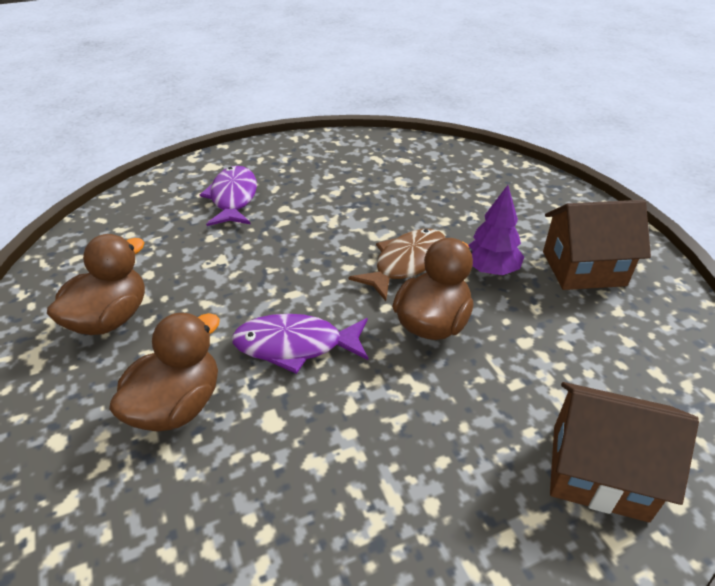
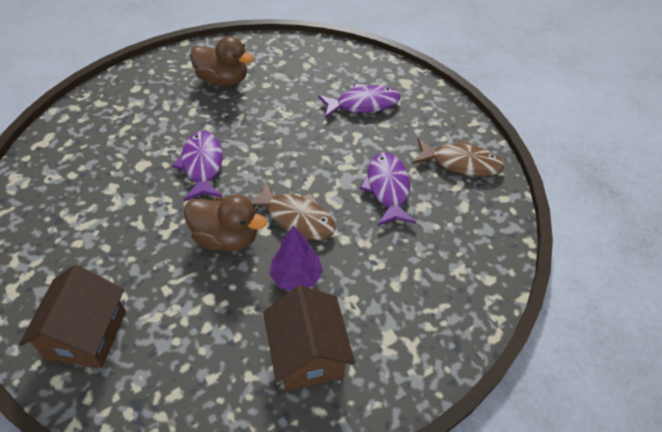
camera: 80 degrees right, 10 degrees up
(177, 406) = (155, 124): brown duck -> none
(348, 153) = (461, 163): none -> brown fish
(373, 198) = (387, 188): none -> purple fish

